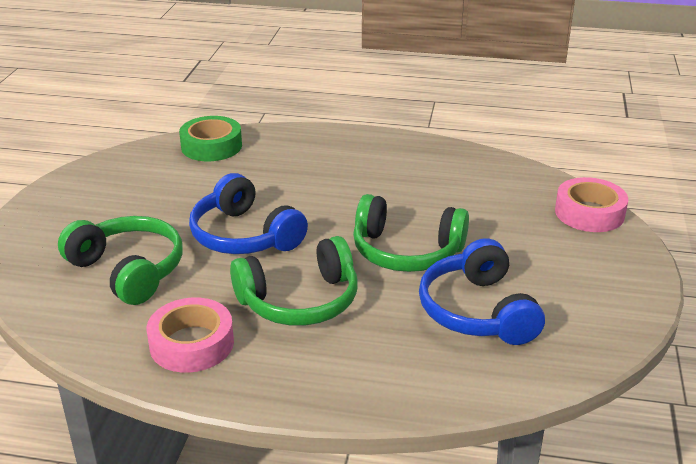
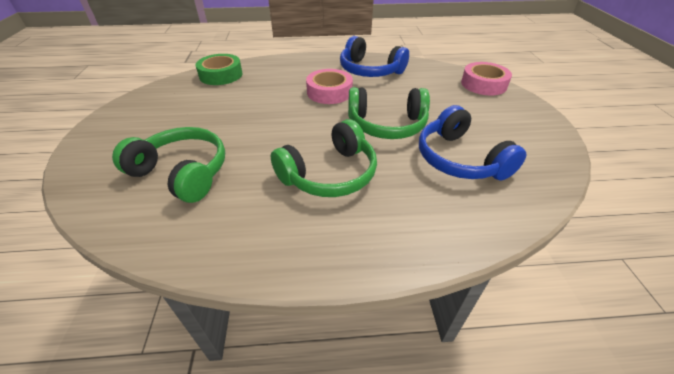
camera: 15 degrees left, 10 degrees up
(192, 344) = (256, 228): pink tape -> pink tape (329, 92)
(245, 236) = (267, 131): blue headphones -> blue headphones (370, 70)

